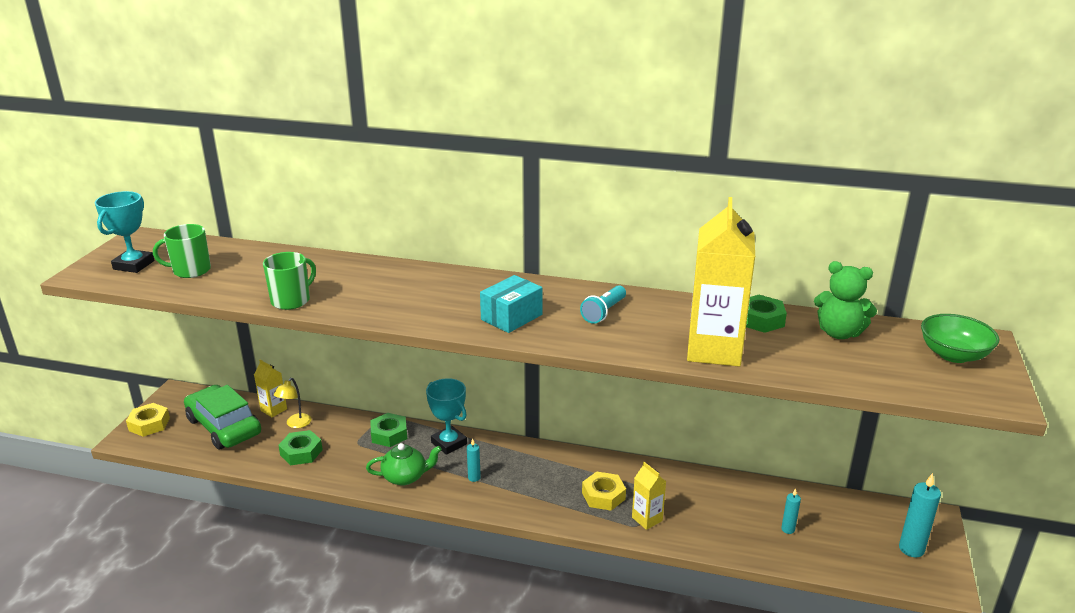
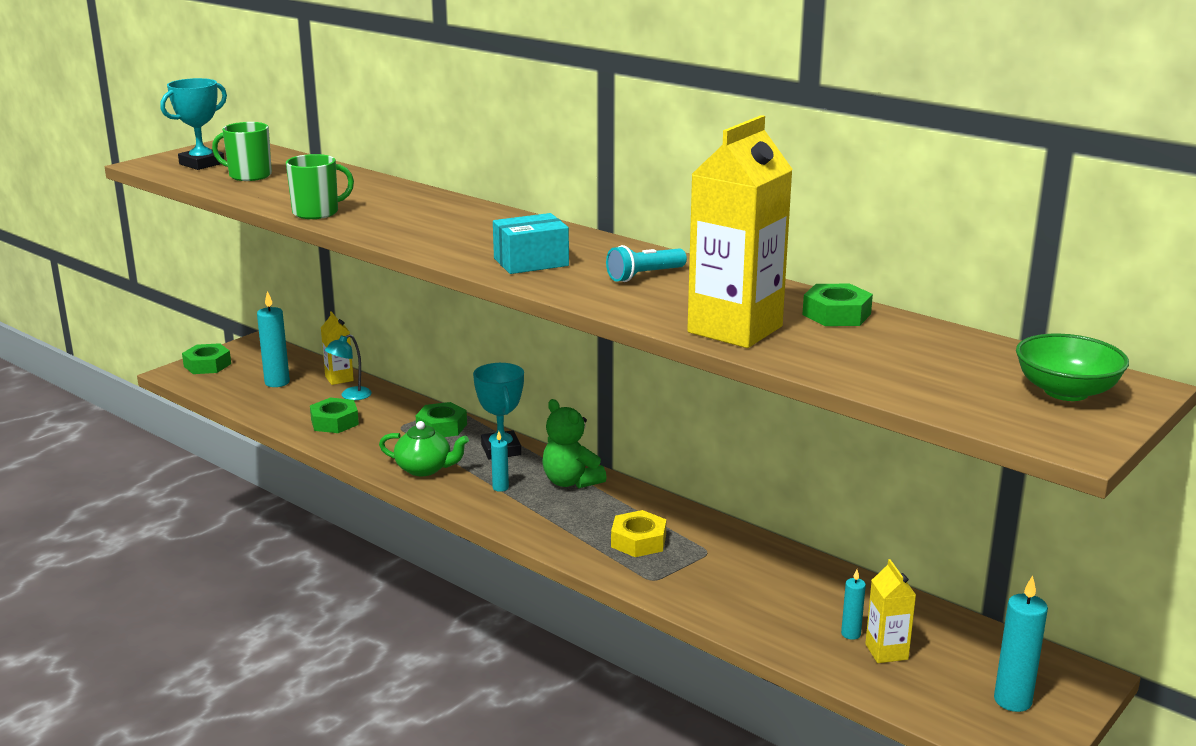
camera: 25 degrees right, 5 degrees down
(149, 424) = (207, 365): yellow nut -> green nut
(224, 426) = (277, 382): green car -> turquoise candle
(295, 424) = (350, 396): yellow lamp -> turquoise lamp
(647, 519) = (671, 576): yellow carton -> yellow carton (886, 652)
(839, 333) = (927, 344): green teddy bear -> green teddy bear (571, 482)

